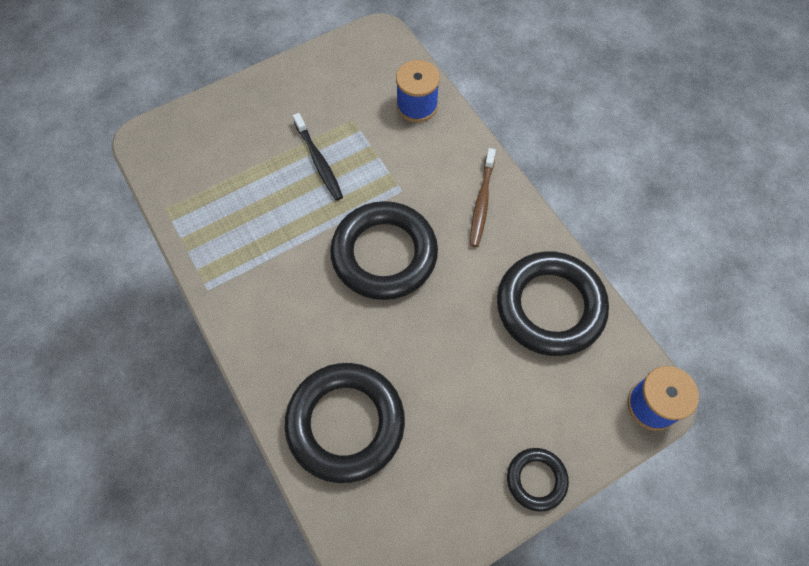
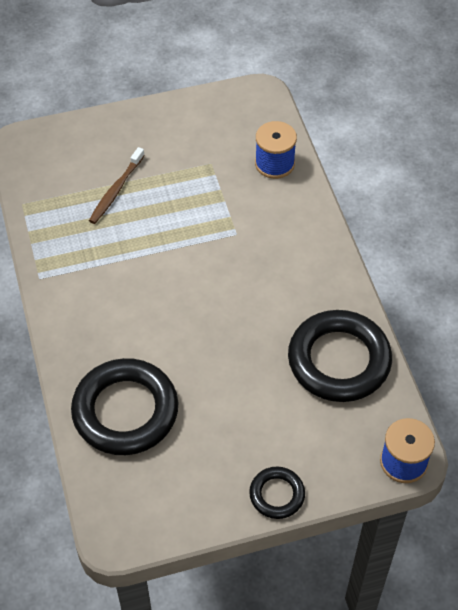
camera: 15 degrees right, 10 degrees down
(319, 162) = (169, 193): black toothbrush -> none
(384, 254) = (203, 284): black ring -> none
(482, 202) = (306, 260): brown toothbrush -> brown toothbrush (116, 191)

